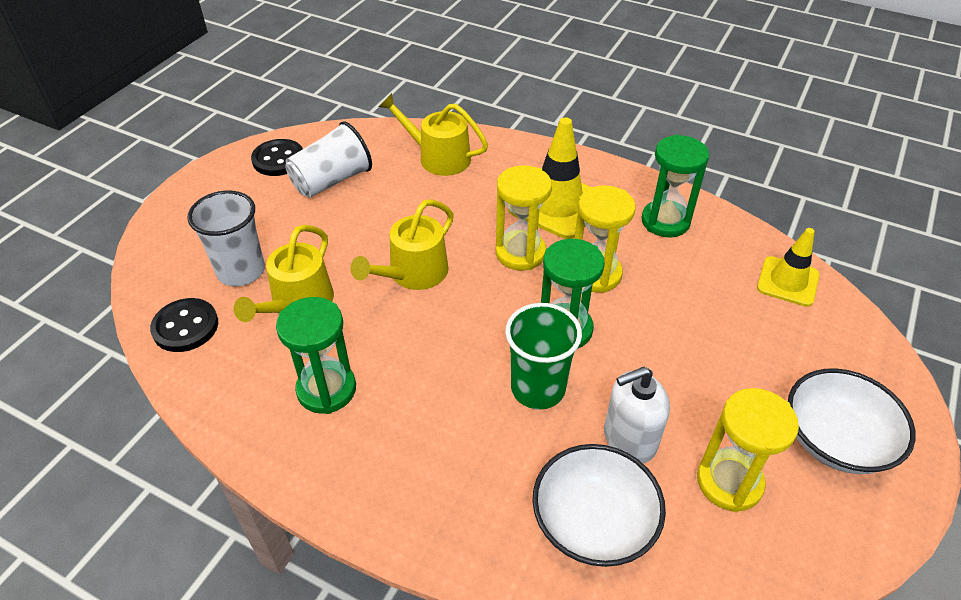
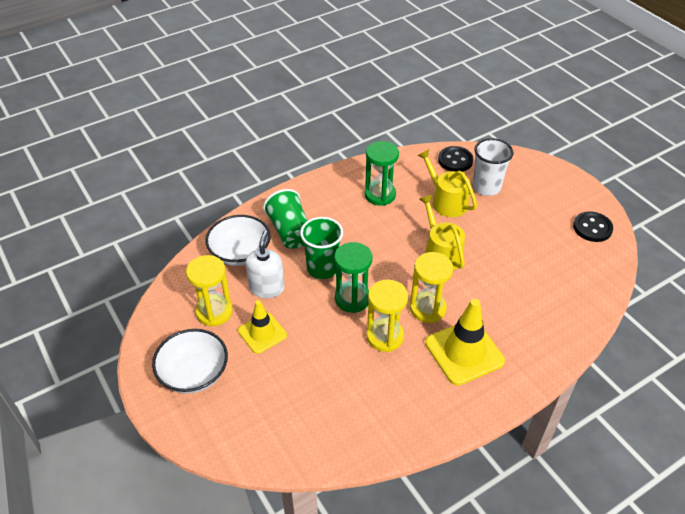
camera: 120 degrees right, 0 degrees up
(332, 181) = (554, 246): white cup -> none
(438, 157) = (556, 310): yellow watering can -> none
(493, 474) = (290, 231): none -> green cup
(665, 221) = (409, 407): green hourglass -> none
(787, 281) = (306, 441): yellow traffic cone -> yellow traffic cone (262, 333)

